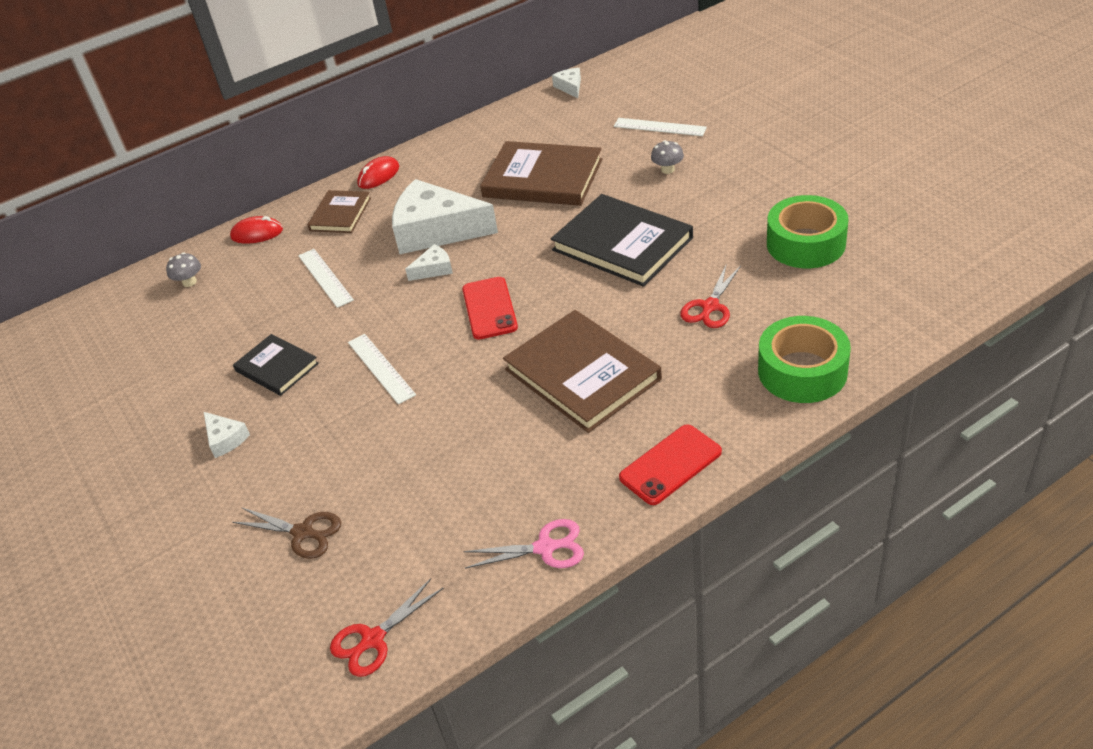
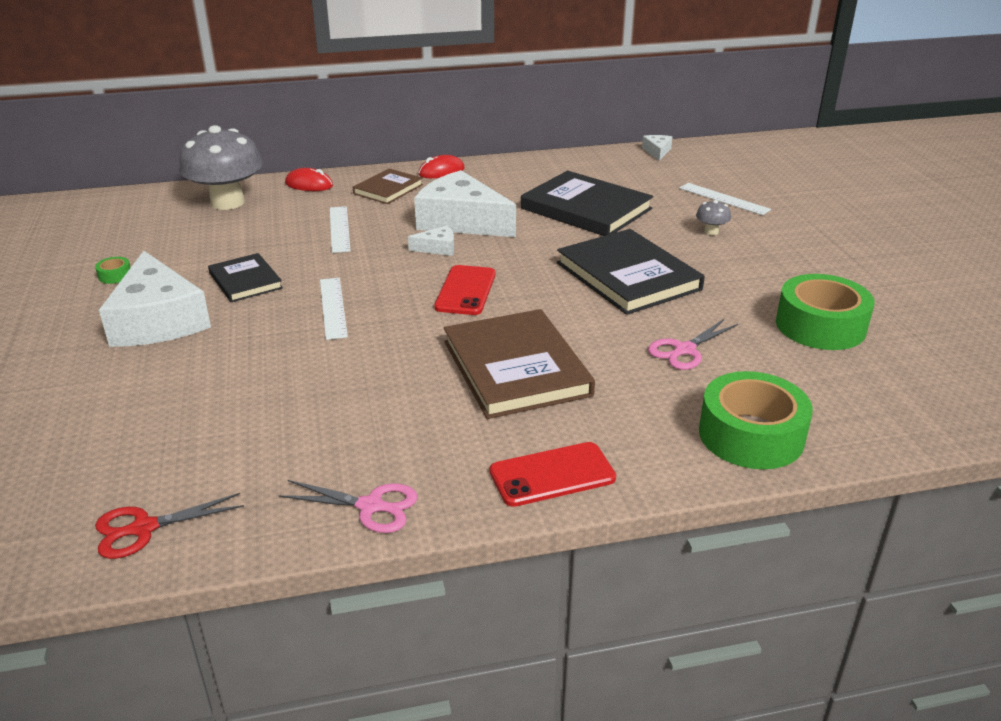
camera: 15 degrees right, 10 degrees down
(142, 405) = (115, 275): none -> green tape
(189, 282) = (227, 202): grey mushroom -> grey mushroom, size x2.46
(225, 439) = (158, 320): white cheese -> white cheese, size x2.31
(303, 532) = (159, 414): brown scissors -> none
(542, 178) = (586, 209): brown book -> black book
(710, 307) = (684, 350): red scissors -> pink scissors

